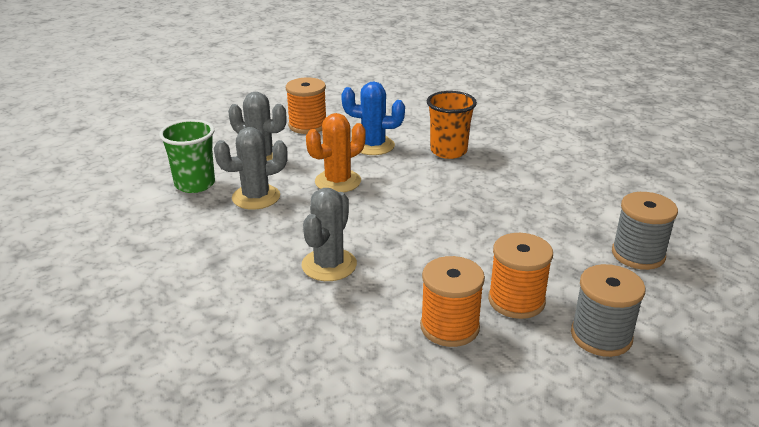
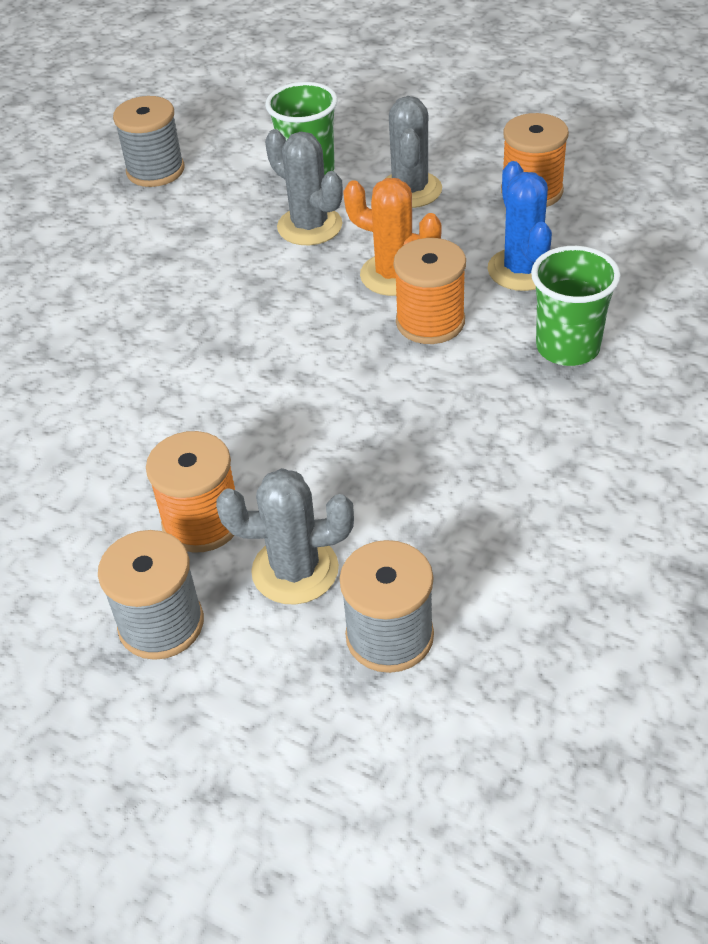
camera: 70 degrees right, 15 degrees up
(105, 243) = (155, 171): none -> grey spool
(329, 265) = (197, 337): grey cactus -> grey cactus (295, 570)
(448, 151) = (567, 347): orange cup -> green cup
(449, 327) = (121, 475): orange spool -> orange spool (430, 322)

